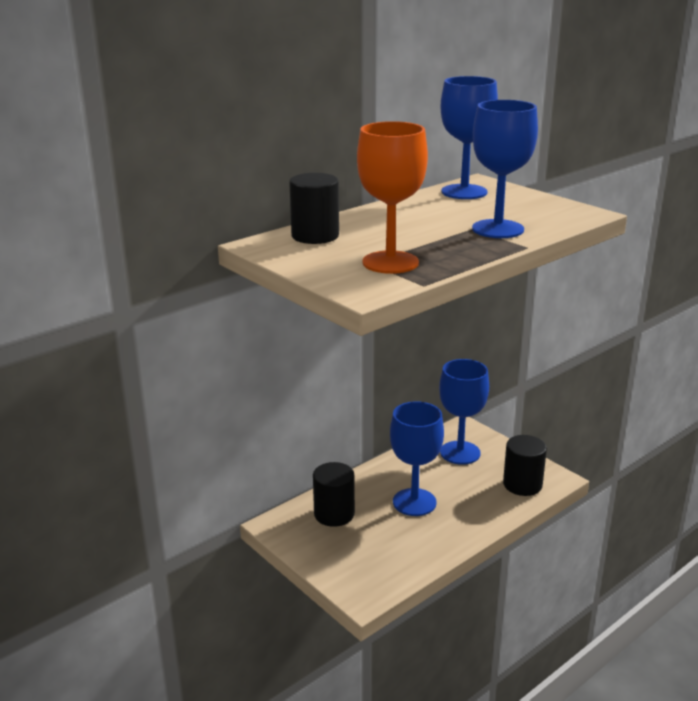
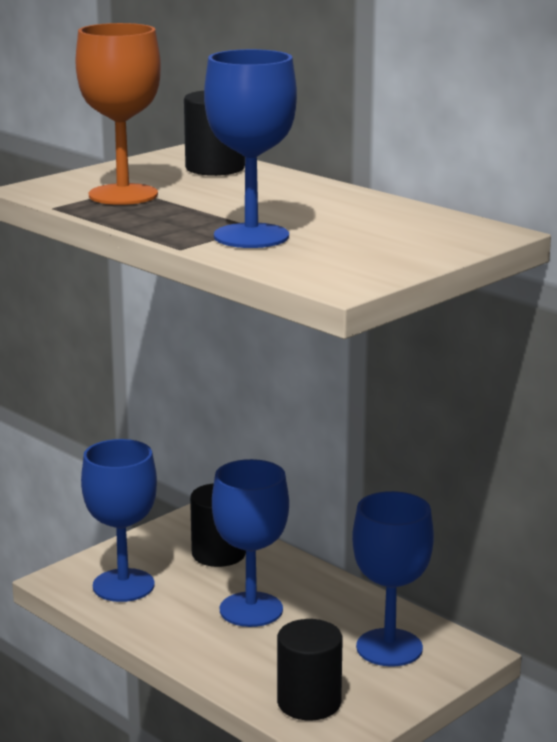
camera: 85 degrees right, 5 degrees down
(464, 192) = (426, 224): blue goblet -> blue goblet (123, 585)

